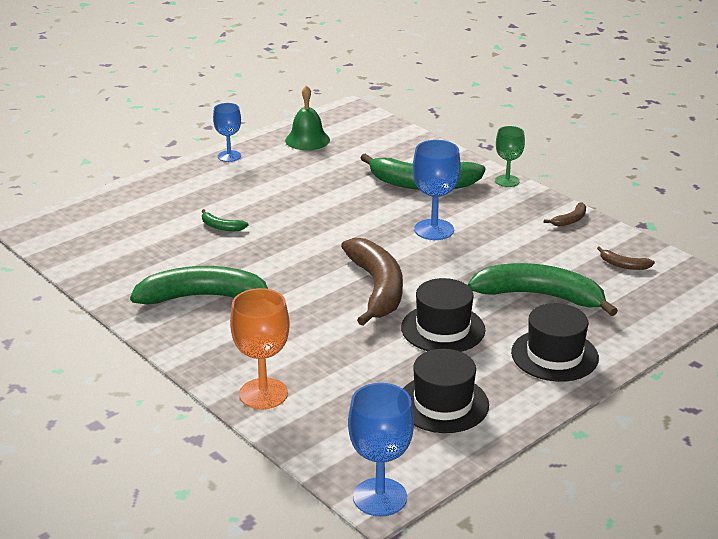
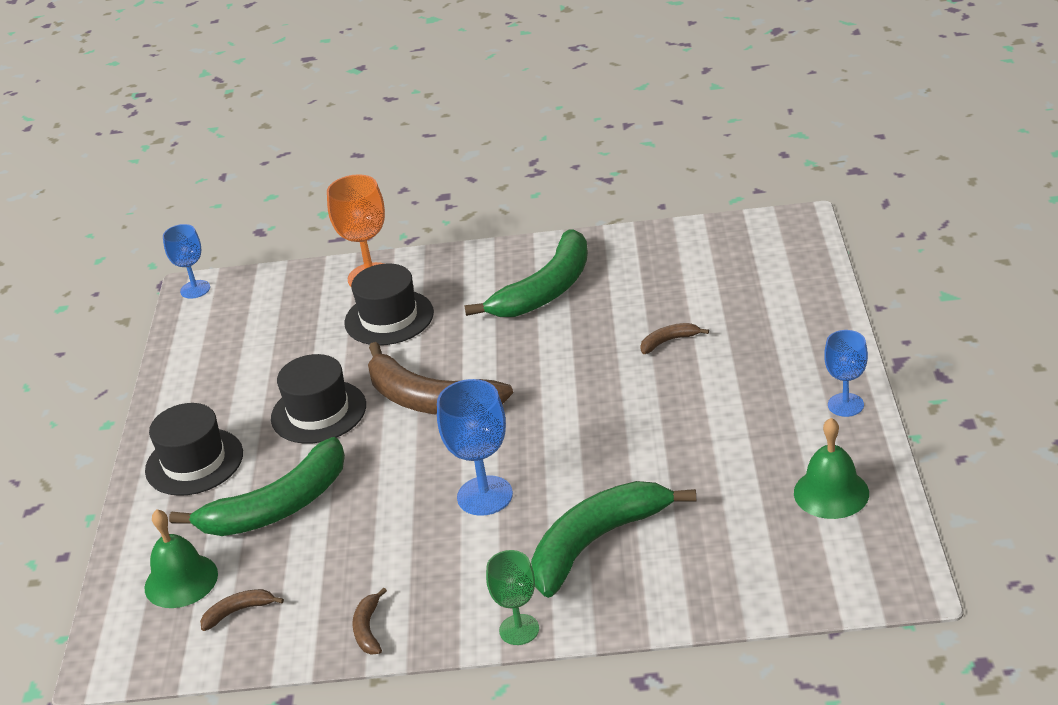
camera: 135 degrees right, 5 degrees up
(221, 227) = (669, 341): green banana -> brown banana
(380, 497) = (195, 289): blue goblet -> blue goblet, size x0.65
(443, 404) = (234, 363): black hat -> black hat (389, 318)
(638, 298) = (181, 580): none -> green bell

